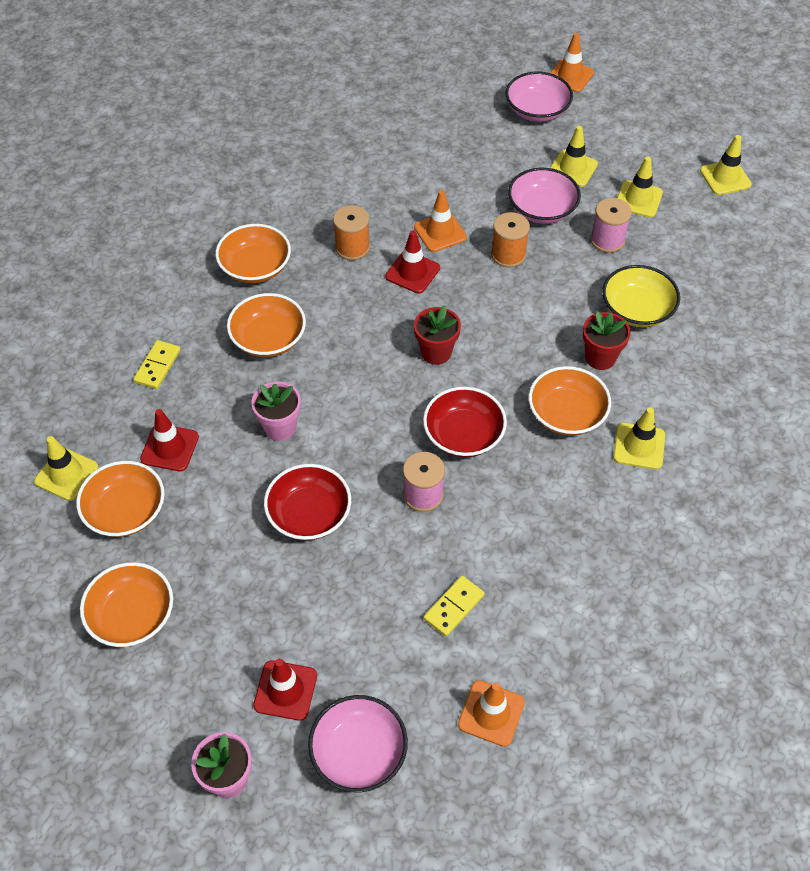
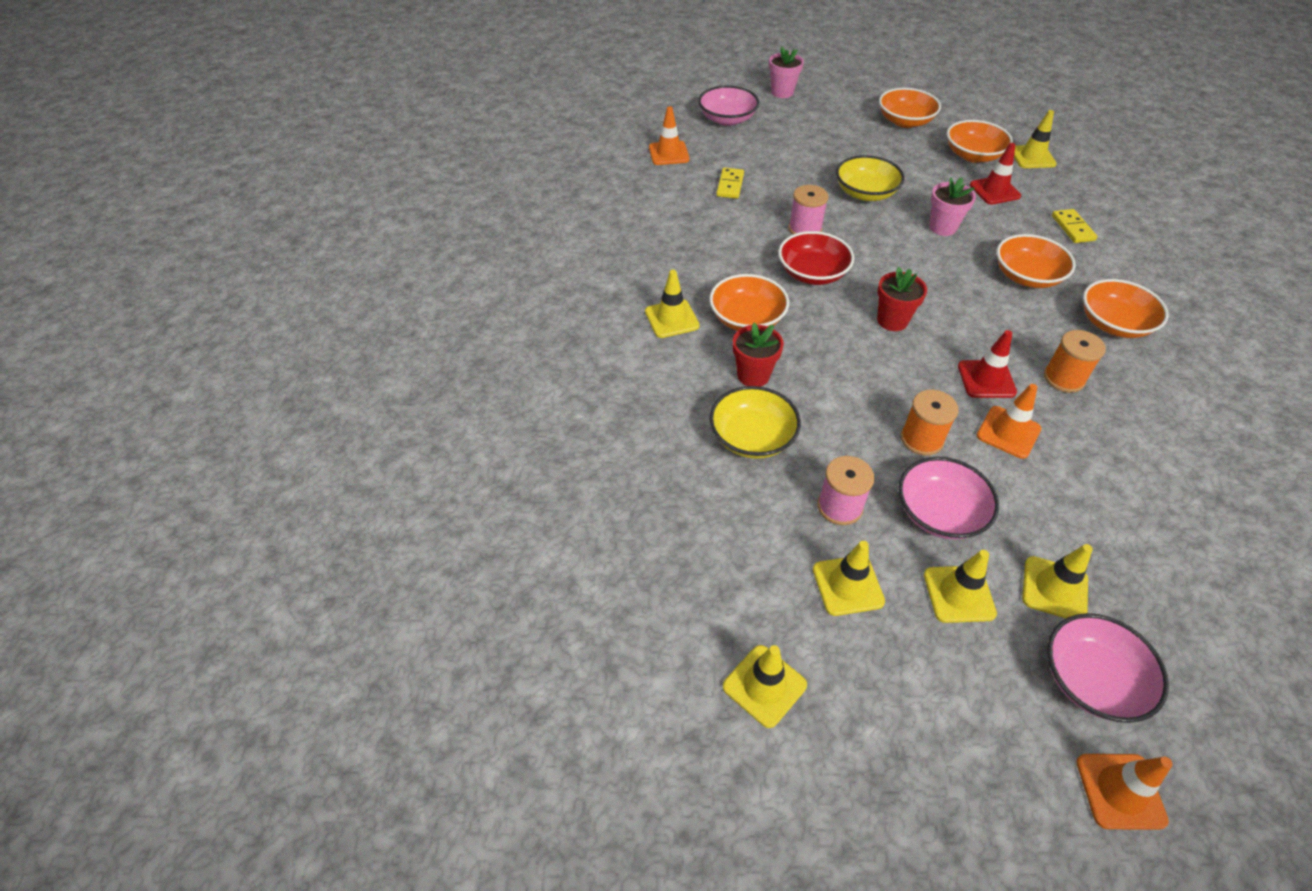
camera: 150 degrees right, 5 degrees down
(285, 690) = (789, 125): red traffic cone -> none
(309, 514) = (865, 193): red bowl -> yellow bowl
(512, 148) = (1054, 589): none -> yellow traffic cone

